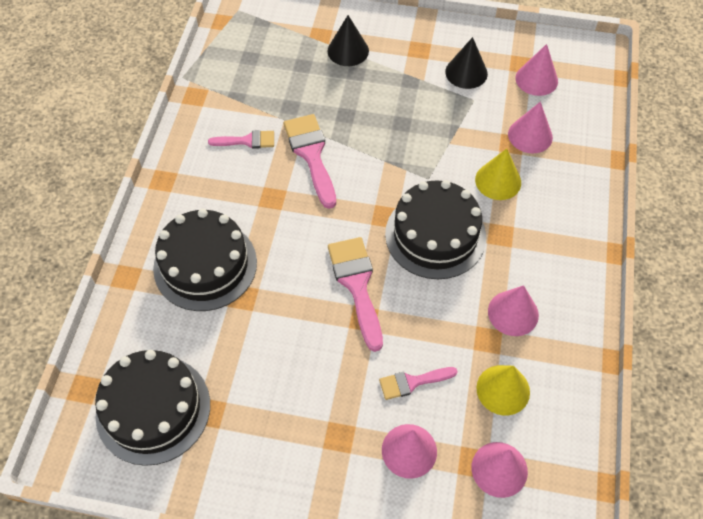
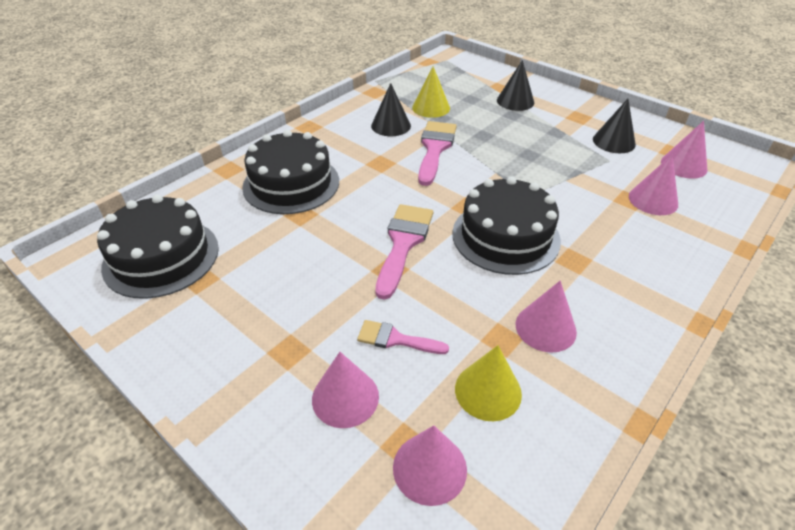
camera: 30 degrees right, 15 degrees down
(247, 141) = (391, 125): pink brush -> black cone
(498, 181) = (597, 220): yellow cone -> yellow cone (431, 107)

